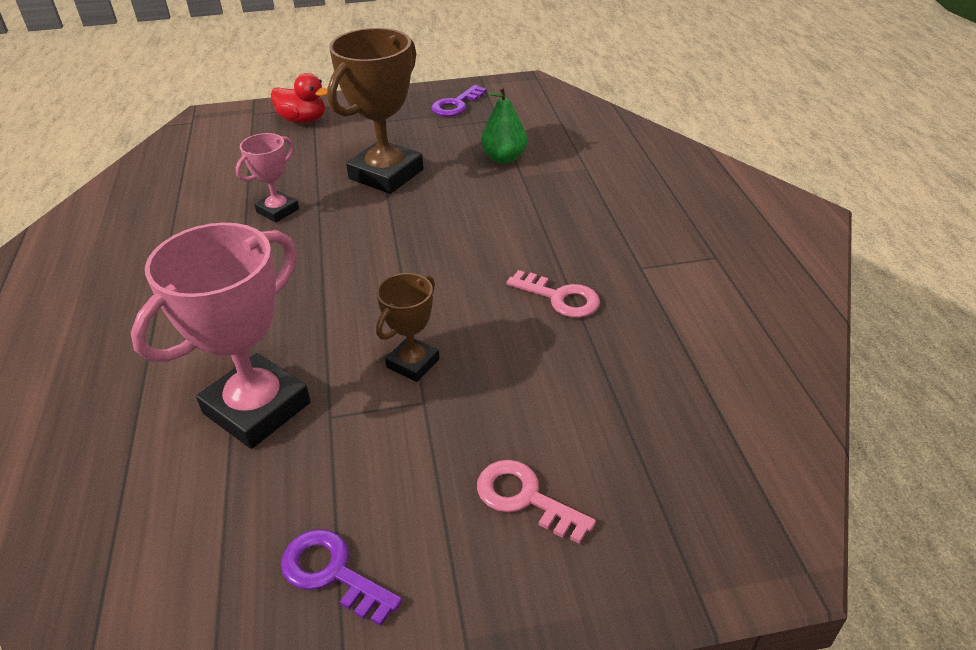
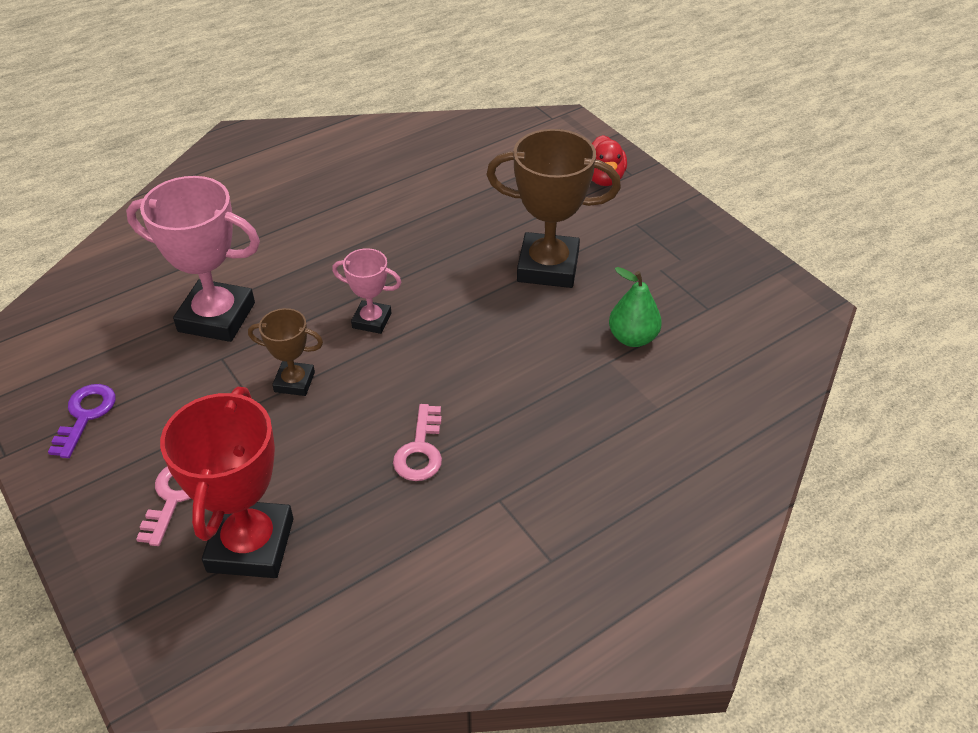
camera: 65 degrees right, 5 degrees up
(277, 210) = (451, 225): pink trophy -> pink trophy (371, 320)
(456, 105) = (714, 267): purple key -> none
(624, 442) = (251, 545): none -> red trophy

